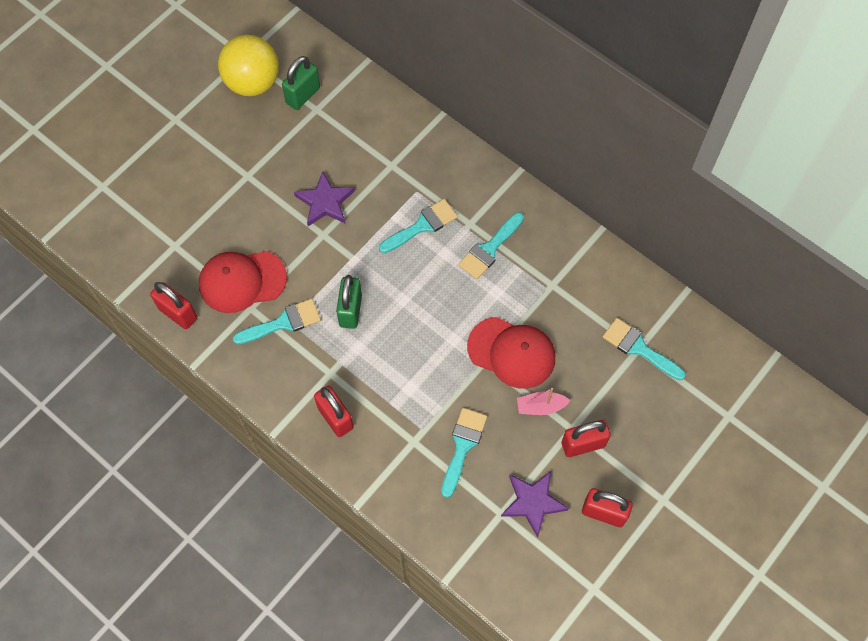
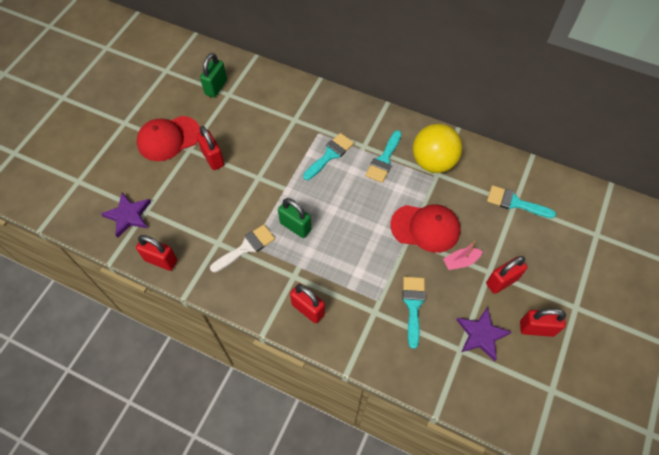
camera: 15 degrees left, 5 degrees down
(242, 281) = (205, 224): red cap -> red cap (168, 138)
(252, 83) = (176, 86): yellow ball -> yellow ball (433, 162)
(273, 195) = (213, 158): none -> red padlock
(283, 323) = (246, 247): turquoise brush -> white brush
(325, 202) = (253, 154): purple star -> purple star (128, 215)
(350, 310) = (295, 226): green padlock -> green padlock turned 45 degrees counterclockwise

